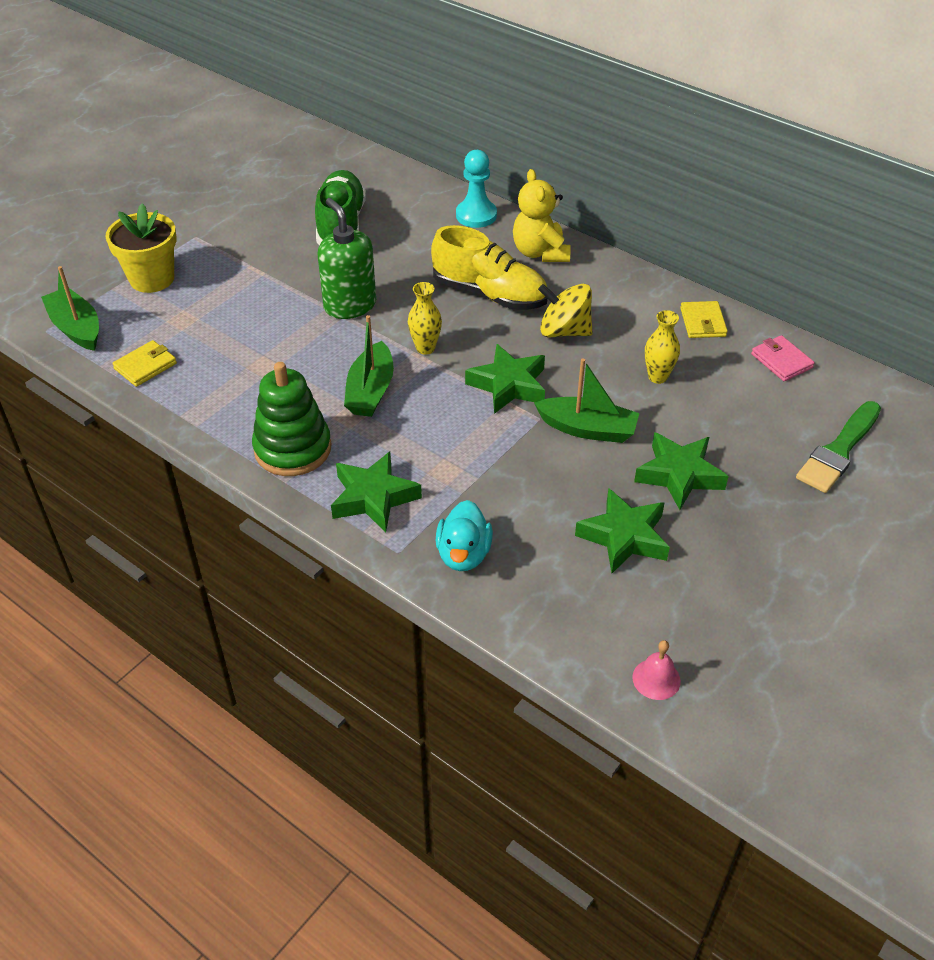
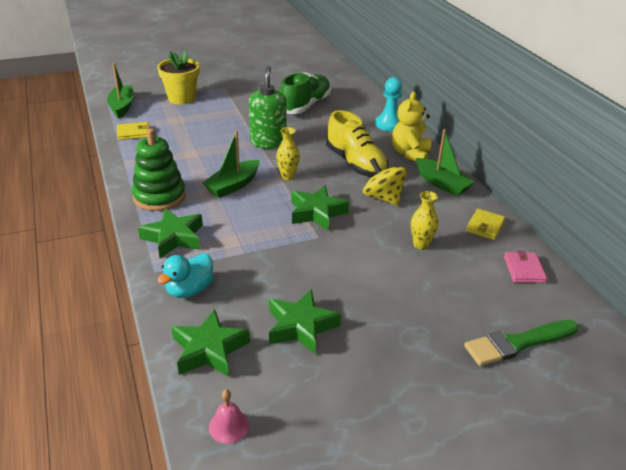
camera: 30 degrees right, 10 degrees down
(588, 429) = (342, 255): green boat -> green boat (442, 184)
(679, 475) = (378, 307): green star -> green star (209, 350)

